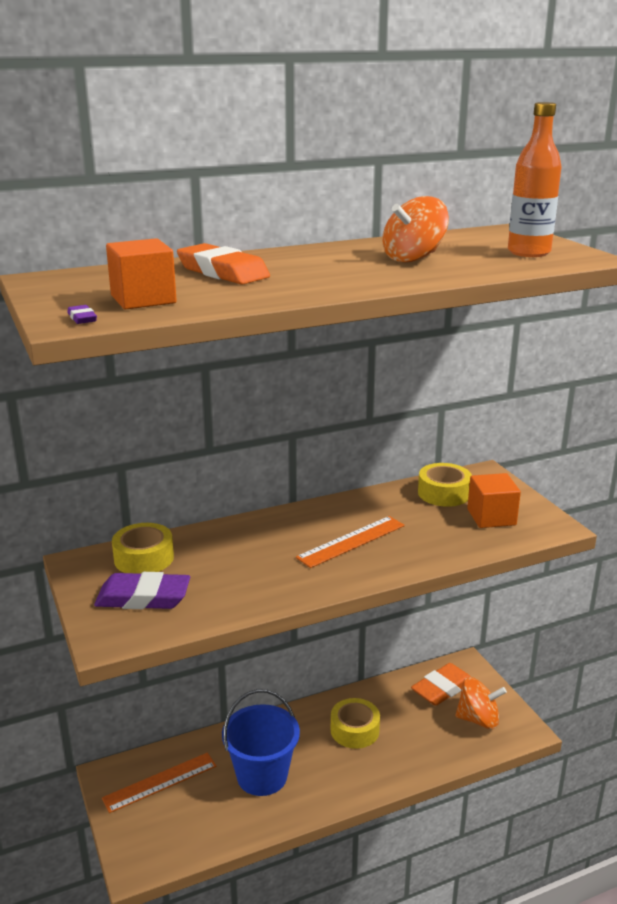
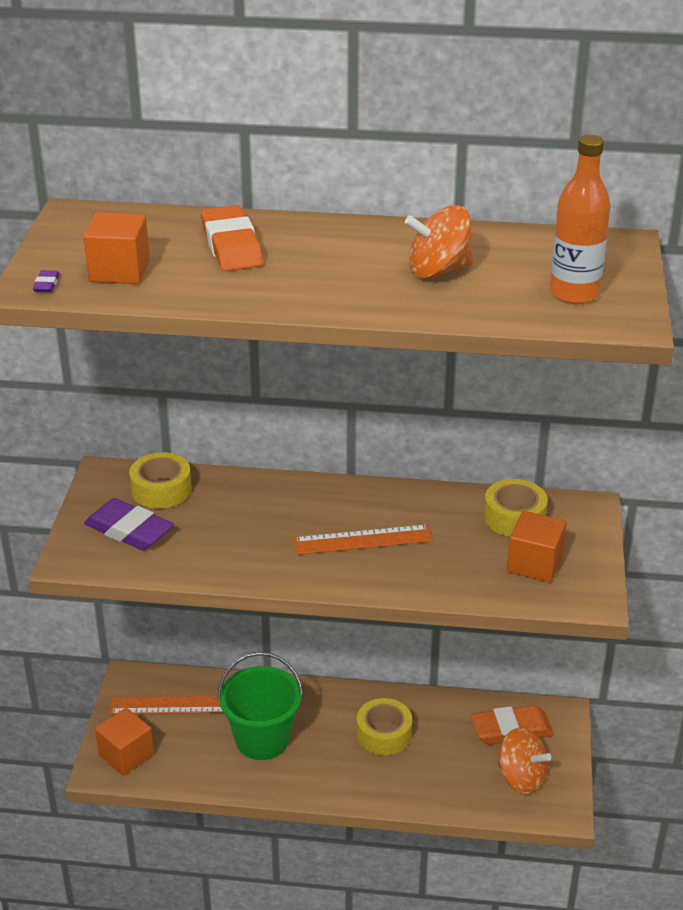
camera: 30 degrees right, 10 degrees up
(150, 842) = (126, 755): none -> orange cube
(262, 776) = (262, 739): blue bucket -> green bucket

